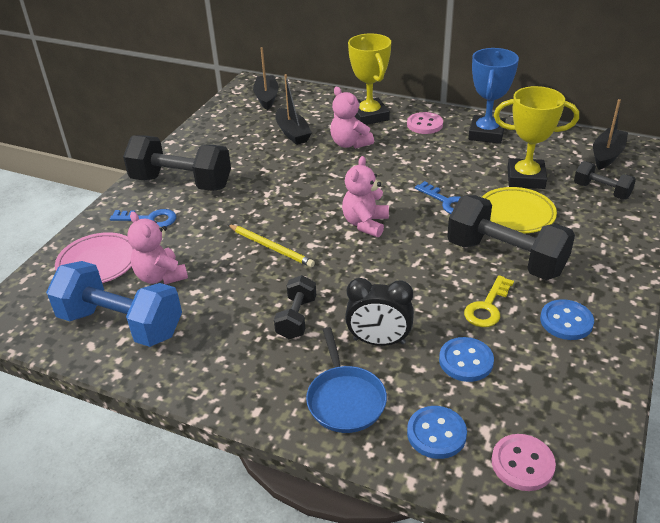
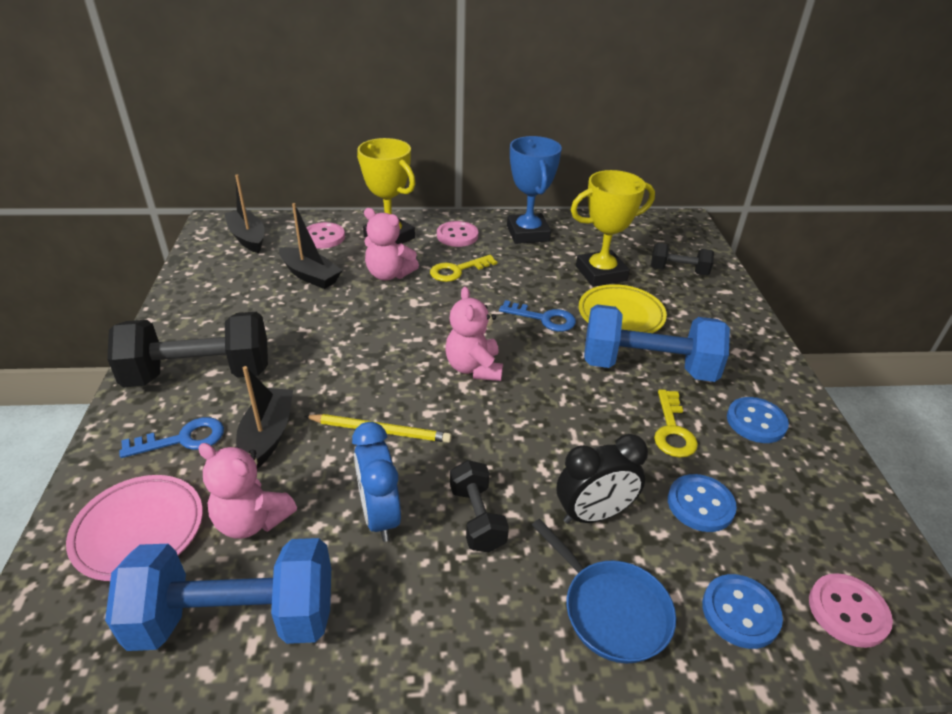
camera: 30 degrees left, 0 degrees up
(236, 297) = (379, 515): none -> blue clock
(320, 107) = (323, 237): none -> pink button
(405, 151) = (457, 270): none -> yellow key
(505, 258) = (647, 367): black dumbbell -> blue dumbbell
(607, 155) = (655, 233): black boat -> black boat (267, 436)

